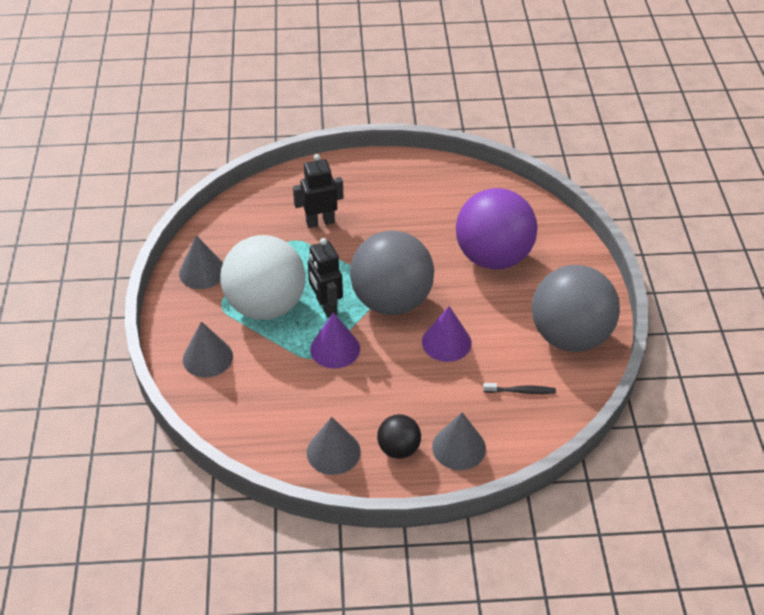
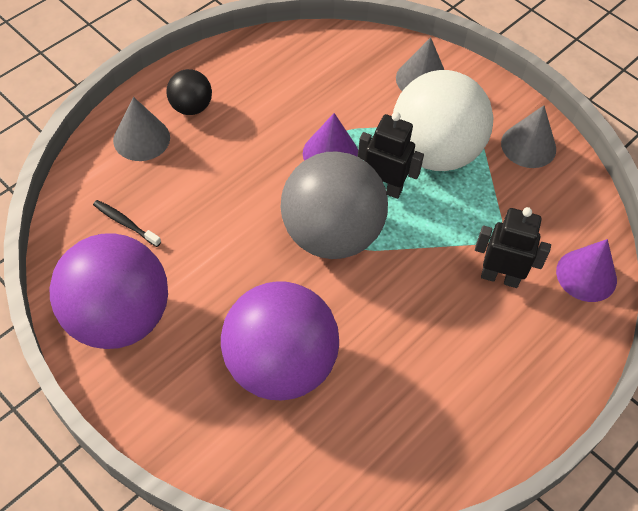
camera: 135 degrees right, 10 degrees up
(320, 222) = (500, 277): black robot -> black robot turned 105 degrees counterclockwise
(333, 452) = (240, 74): grey cone -> none
(446, 342) = (237, 227): purple cone -> purple cone (586, 275)
(520, 391) = (125, 223): black toothbrush -> black toothbrush turned 75 degrees clockwise
(570, 336) = (118, 318): grey ball -> purple ball

